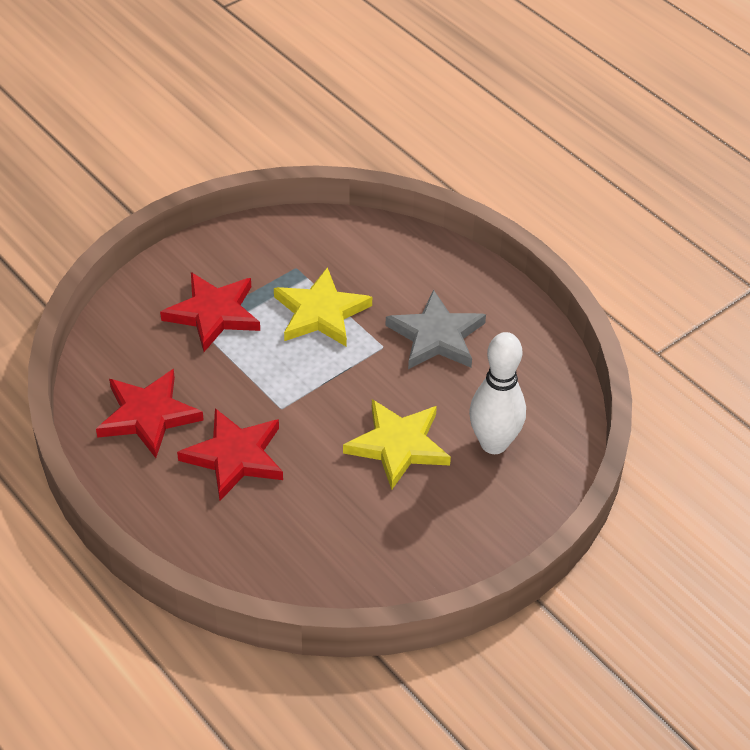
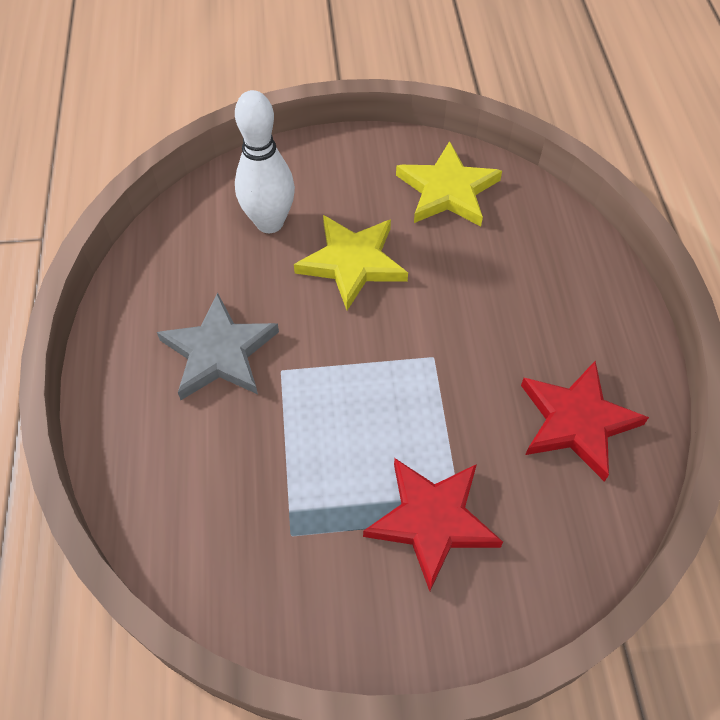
camera: 145 degrees left, 10 degrees up
(235, 456) = (510, 329): red star -> none
(321, 313) = (311, 450): yellow star -> yellow star (447, 190)

